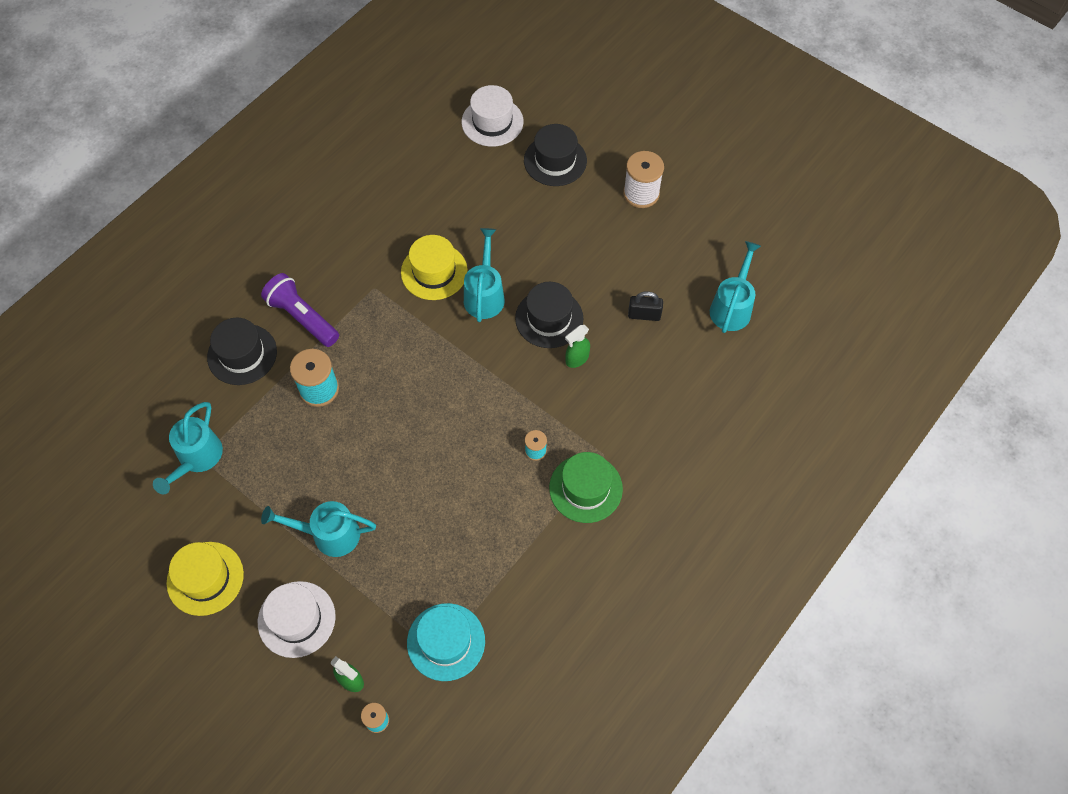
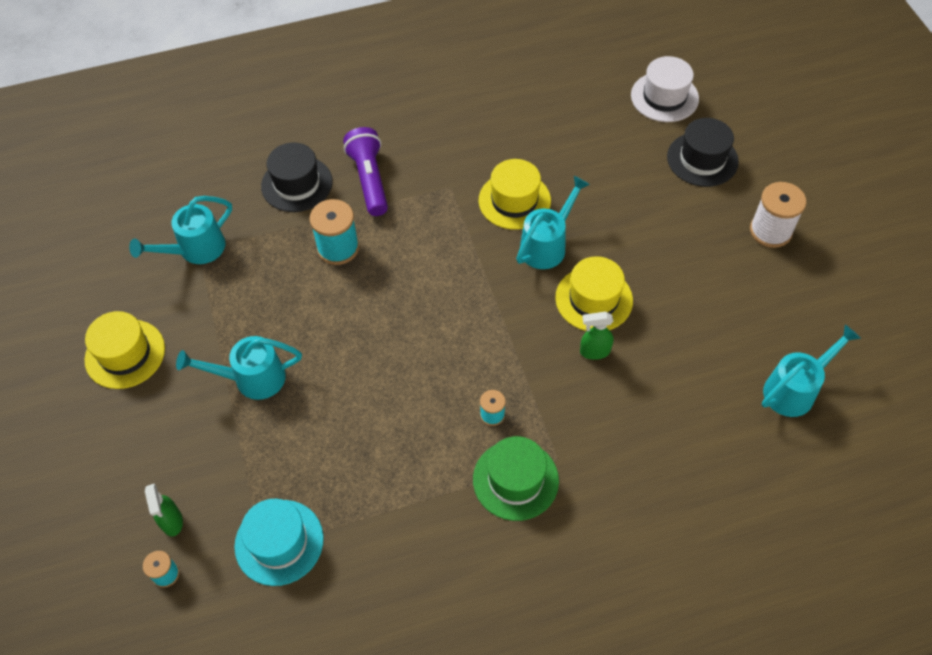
camera: 35 degrees right, 5 degrees down
(296, 619) = (169, 436): white hat -> none
(328, 534) = (251, 378): turquoise watering can -> turquoise watering can turned 45 degrees counterclockwise
(549, 318) = (594, 299): black hat -> yellow hat
(644, 315) = (693, 347): black padlock -> none

